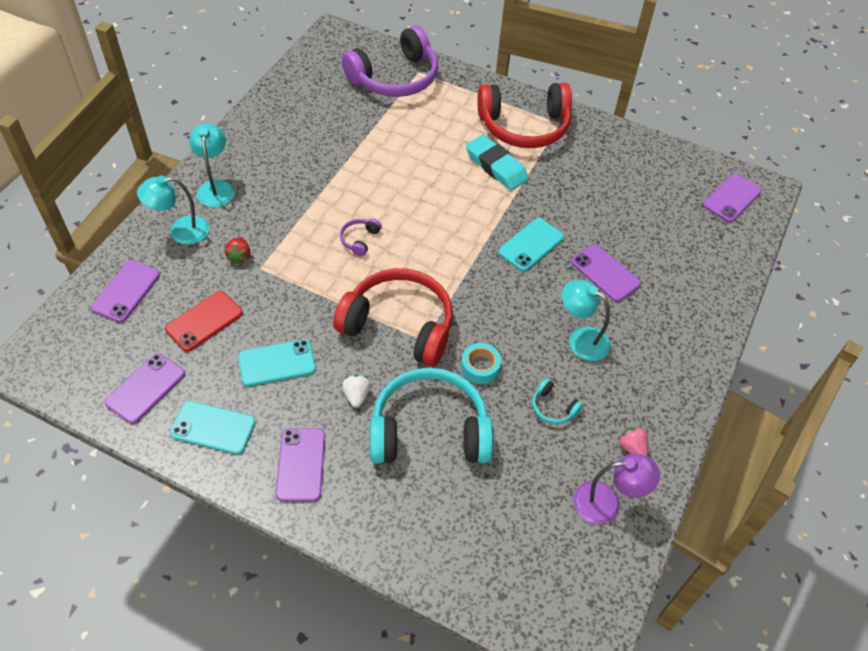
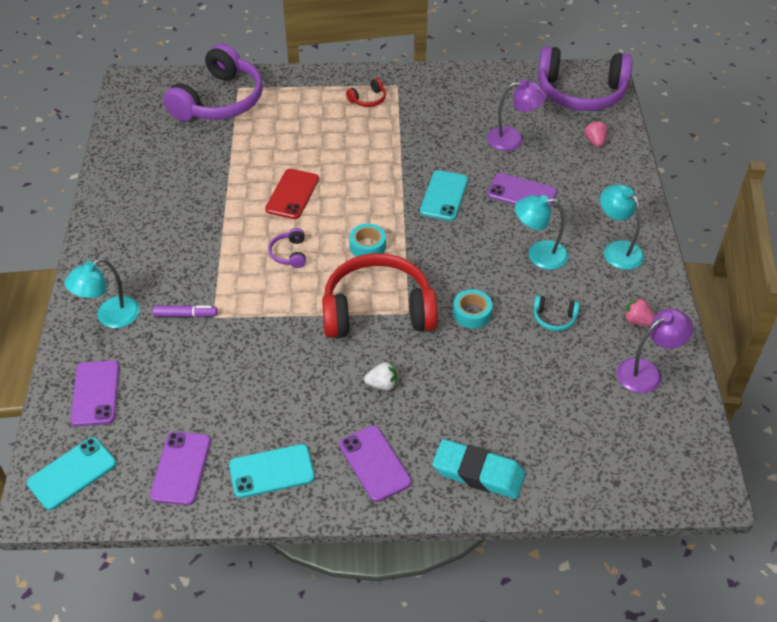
camera: 25 degrees left, 5 degrees down
(204, 321) = (194, 385): red phone -> red phone (292, 194)
(216, 187) = (116, 264): turquoise lamp -> turquoise lamp (617, 250)
(239, 256) = (185, 315): red strawberry -> purple marker
(277, 363) = (290, 390): turquoise phone -> turquoise phone (72, 473)
(356, 395) = (382, 384): white strawberry -> white strawberry turned 120 degrees clockwise
(429, 430) = (465, 383): turquoise headphones -> none
(430, 262) = (367, 246): none -> turquoise tape
(496, 166) = (367, 143): turquoise eraser -> turquoise eraser (478, 473)
(524, 126) = (368, 99): red headphones -> red headphones, size x0.40
(633, 217) = (513, 139): none -> purple lamp
(712, 252) = (595, 141): none -> pink strawberry
(732, 198) = (581, 92): purple phone -> purple headphones

